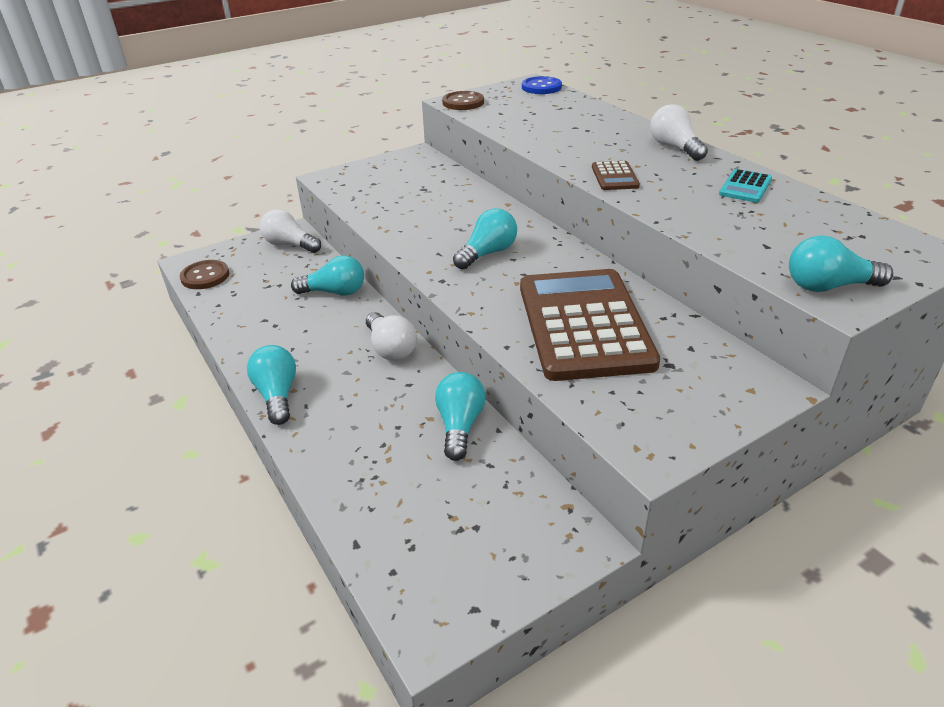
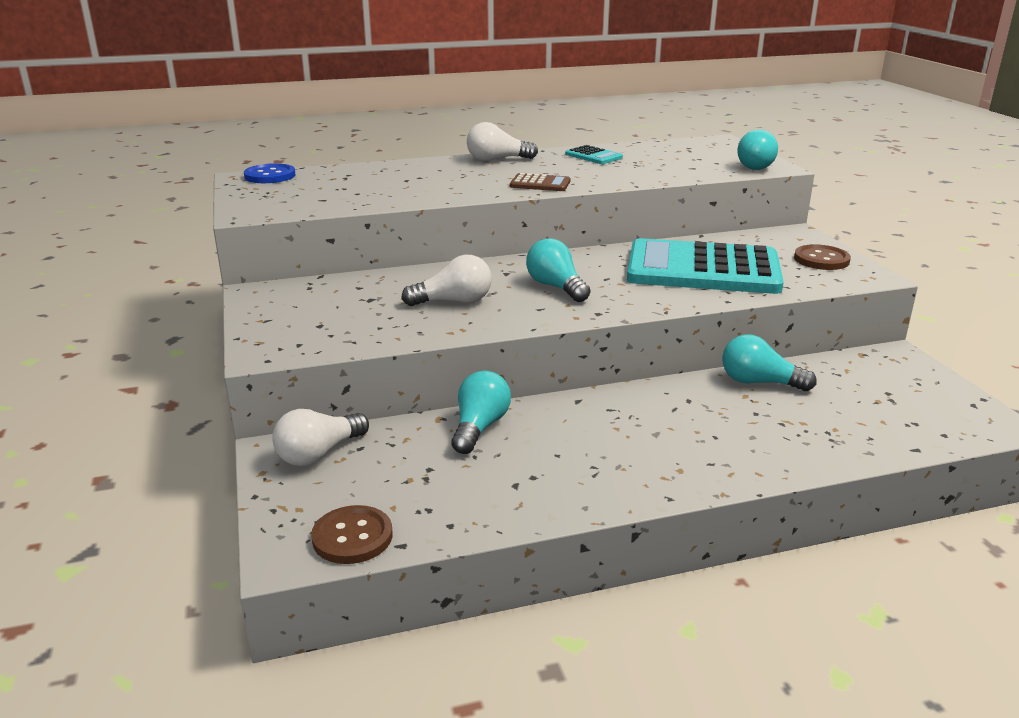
camera: 75 degrees left, 10 degrees down
(277, 395) = (688, 481): turquoise light bulb -> none
(390, 348) = (621, 403): white light bulb -> white light bulb (453, 301)
(463, 102) = (262, 210): brown button -> brown button (821, 259)
(584, 324) = (703, 269): brown calculator -> turquoise calculator

